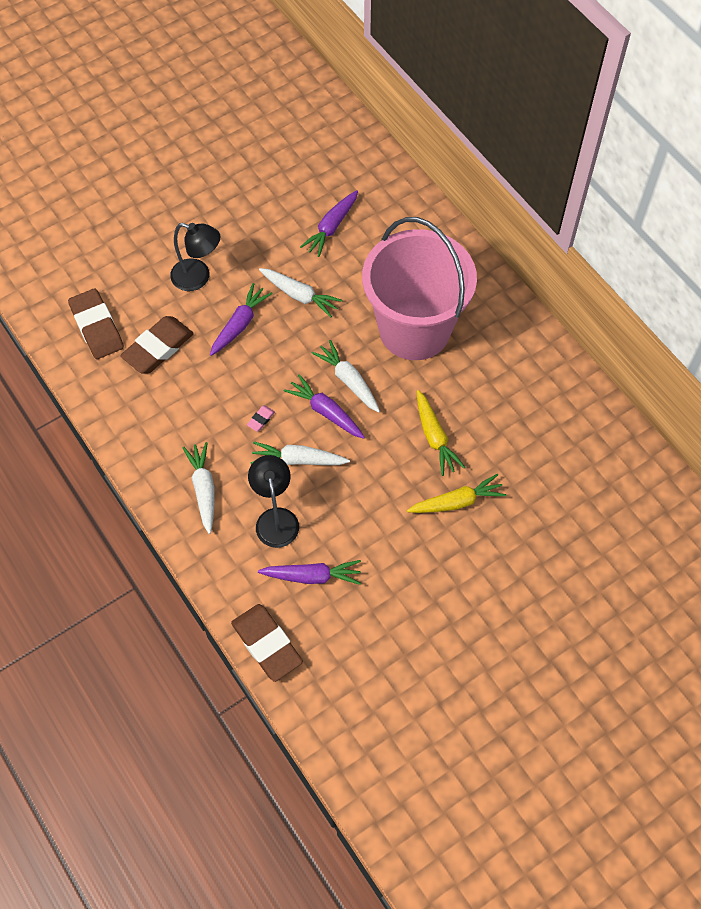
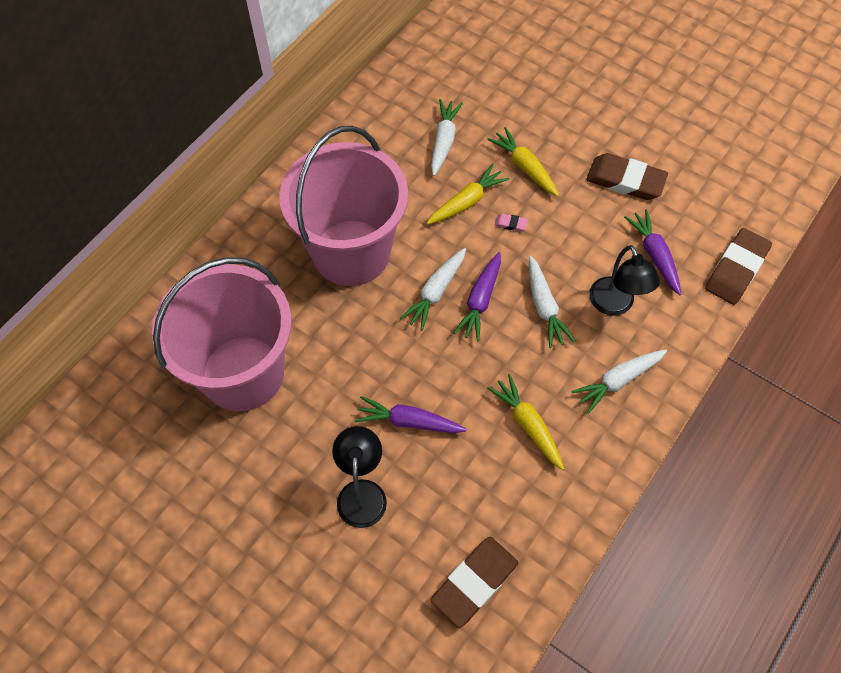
camera: 110 degrees left, 0 degrees up
(158, 348) = (474, 498): brown eraser -> brown eraser (625, 180)
(197, 406) = (528, 425): none -> yellow carrot
(261, 419) = (515, 357): pink eraser -> pink eraser (511, 224)
(275, 518) = (615, 305): black lamp -> black lamp turned 75 degrees counterclockwise
(299, 295) = (348, 374): white carrot -> white carrot (443, 141)
(331, 227) = (243, 373): purple carrot -> pink bucket

